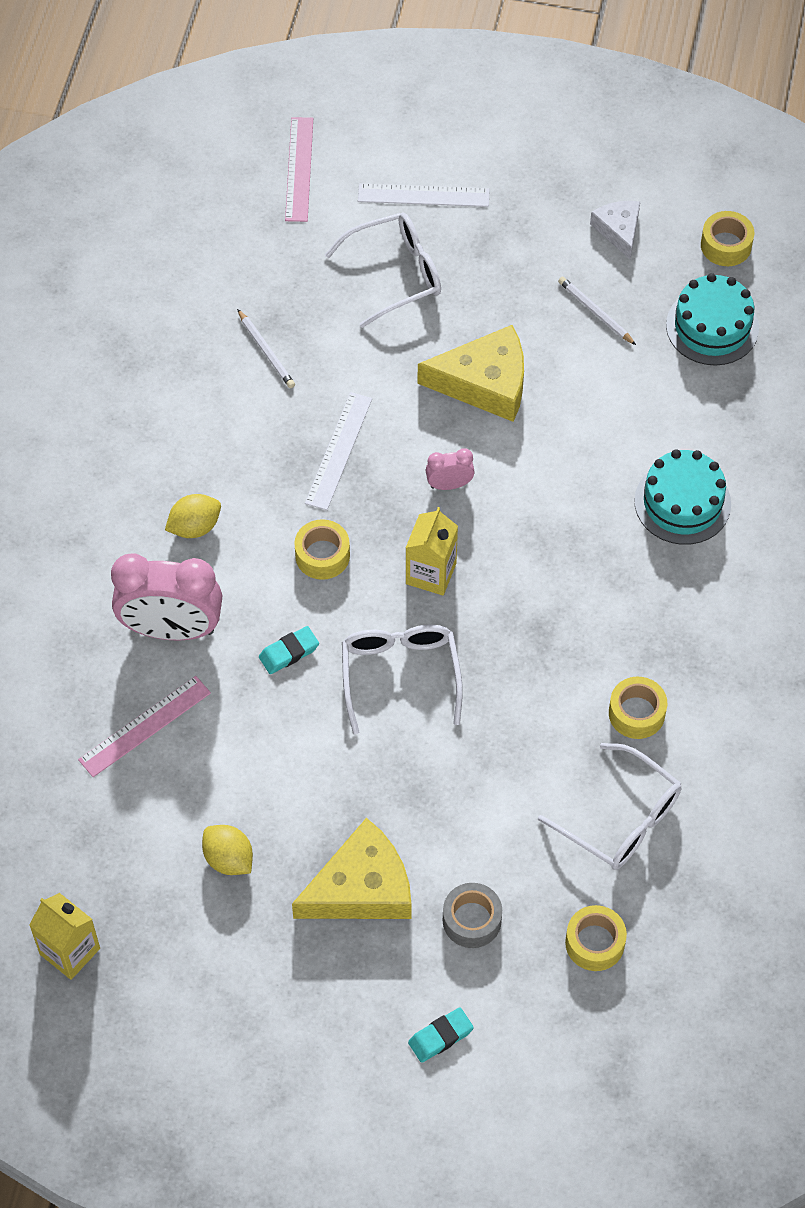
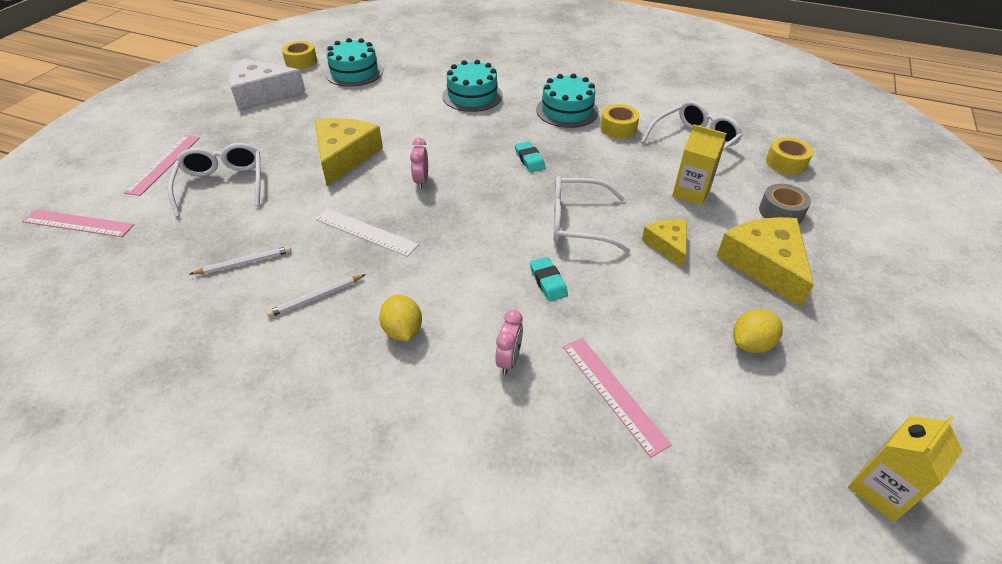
camera: 80 degrees left, 15 degrees down
(171, 629) = (509, 360): pink clock -> pink clock, size x0.46
(322, 555) = (460, 252): yellow tape -> none
(377, 778) = (667, 245): none -> yellow cheese
(423, 195) = (164, 164): white ruler -> pink ruler
(431, 573) = (493, 198): yellow carton -> yellow carton (691, 193)
(440, 1037) = (880, 237): turquoise eraser -> turquoise eraser (529, 160)
(595, 312) = (317, 108): white pencil -> white pencil (316, 297)
(618, 230) = (261, 93): white cheese -> white cheese, size x1.74
(671, 639) = (567, 110): none -> turquoise cake

